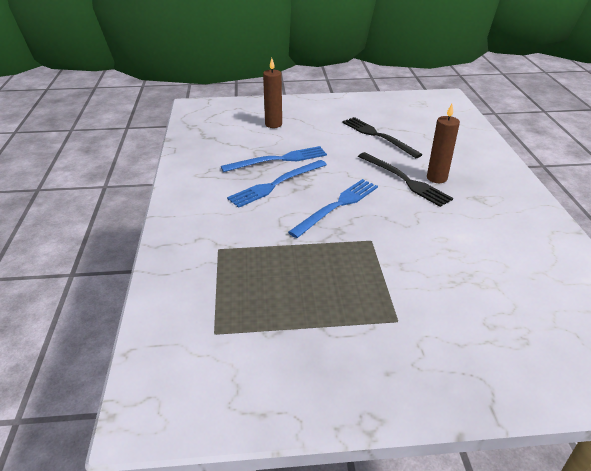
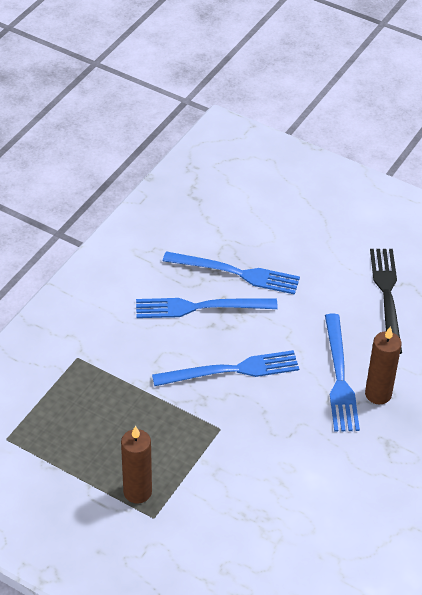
camera: 35 degrees right, 10 degrees up
(273, 124) = (285, 212): brown candle -> brown candle (137, 492)
(405, 180) = (339, 377): black fork -> blue fork

